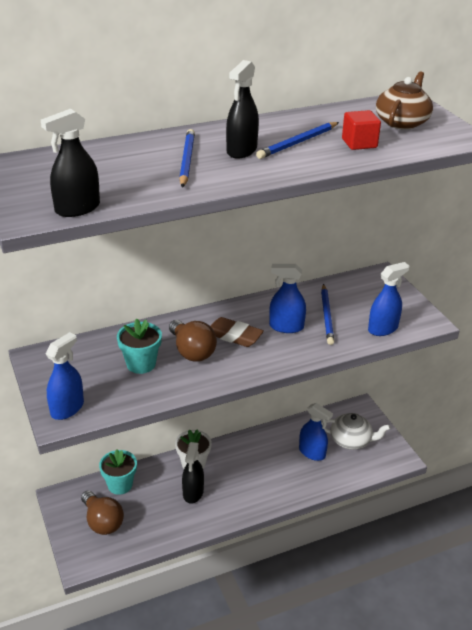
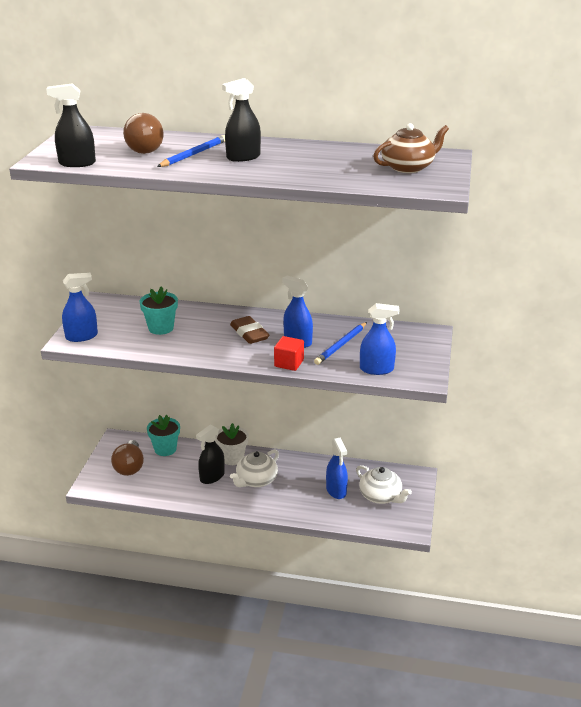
camera: 35 degrees right, 5 degrees down
(192, 351) = (205, 333): brown light bulb -> brown light bulb (146, 149)
(236, 476) = (256, 480): none -> white teapot
(298, 143) = (295, 162): blue pencil -> none
(359, 143) = (342, 172): red cube -> red cube (289, 363)

